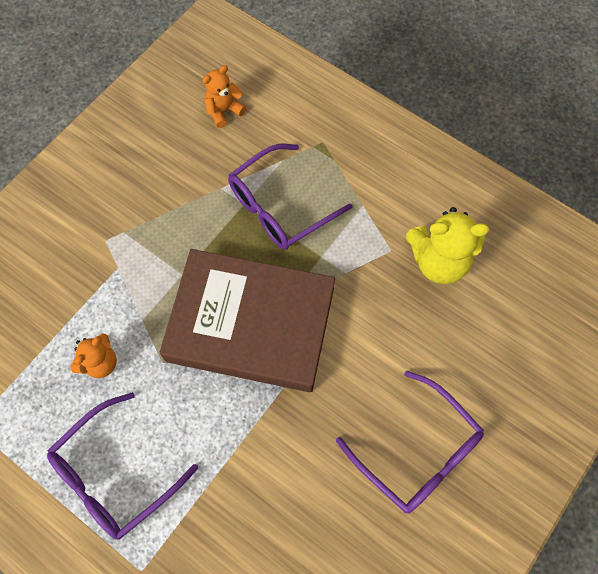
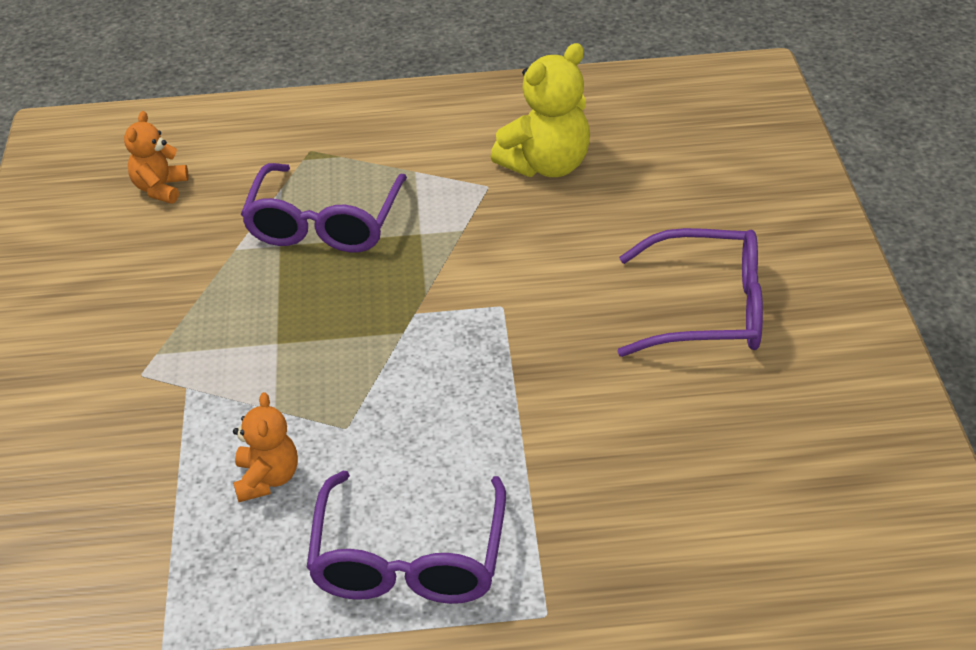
camera: 40 degrees left, 25 degrees down
(251, 324) = (410, 331): brown book -> none

